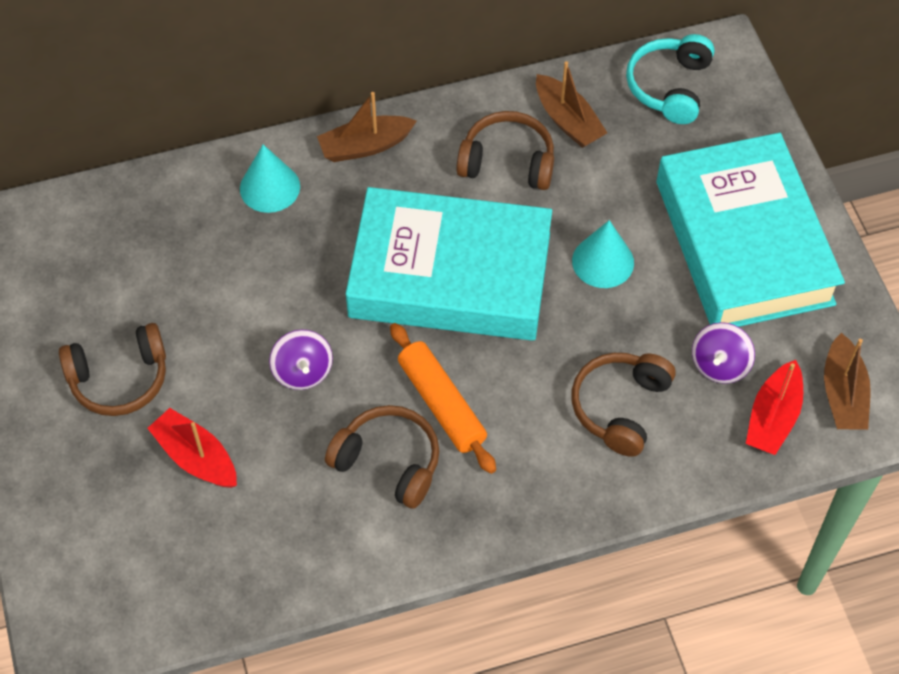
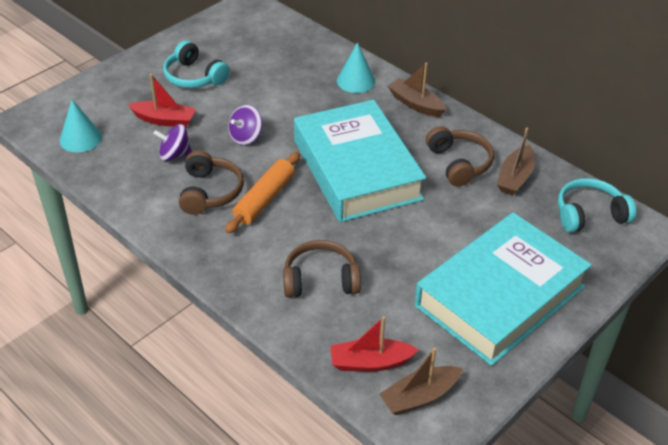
camera: 60 degrees right, 15 degrees down
(119, 378) = (194, 77): brown headphones -> turquoise headphones
(196, 457) = (164, 120): red boat -> red boat turned 90 degrees clockwise
(603, 261) = (423, 232): turquoise cone -> turquoise cone (80, 138)
(719, 365) = (391, 318): purple spinning top -> purple spinning top (174, 155)

